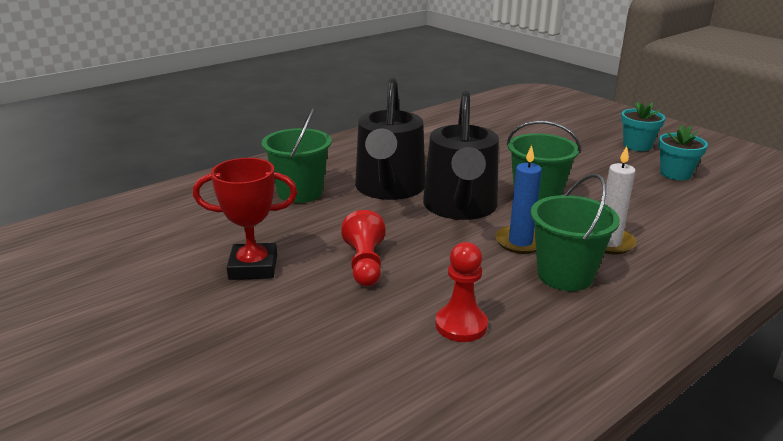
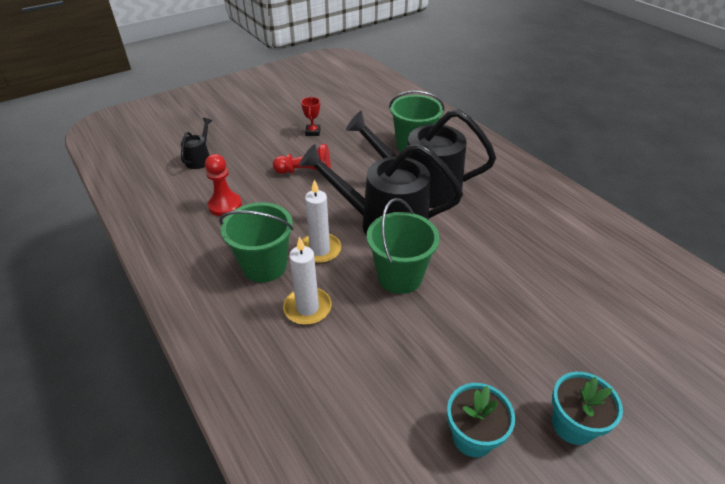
camera: 95 degrees right, 15 degrees up
(253, 267) = (312, 132): red trophy -> red trophy, size x0.53
(333, 380) = (200, 159): none -> black watering can
(520, 242) = (320, 250): blue candle -> white candle

